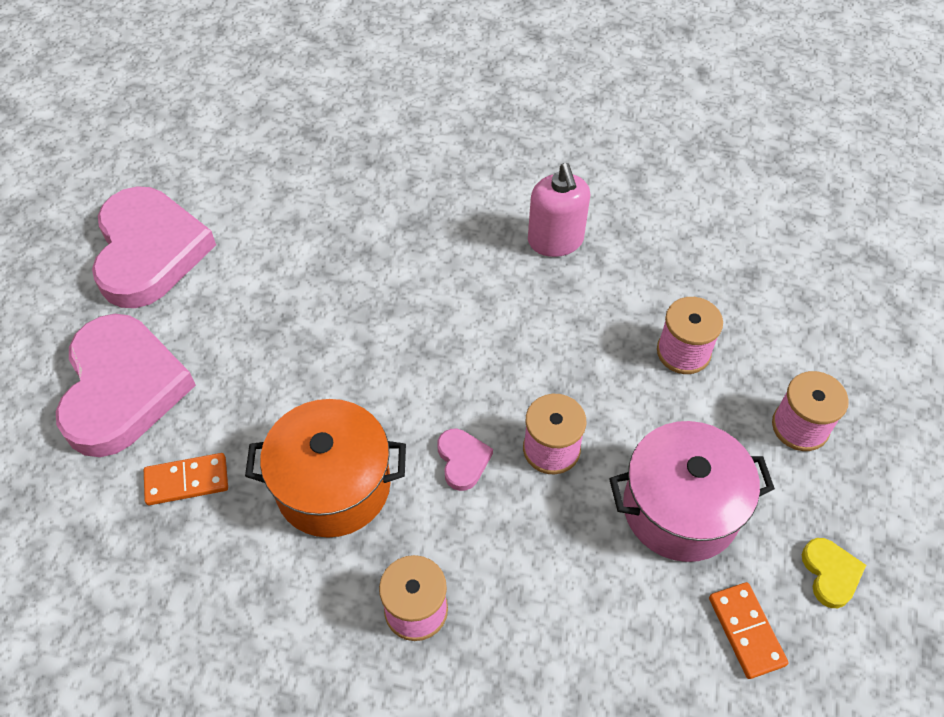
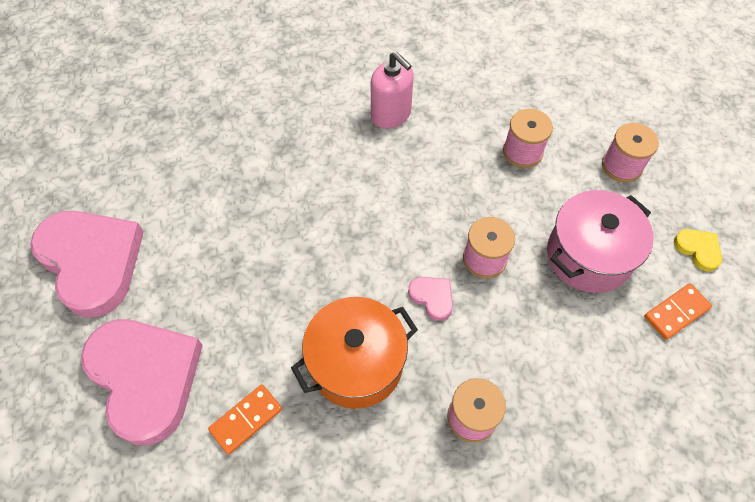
camera: 30 degrees left, 5 degrees up
(746, 631) = (676, 312): orange domino -> orange domino turned 75 degrees counterclockwise

